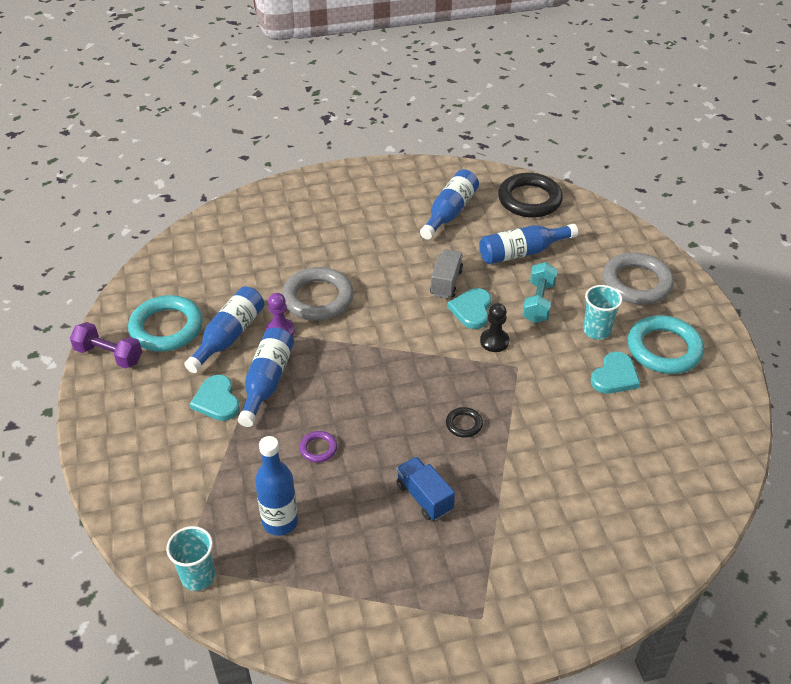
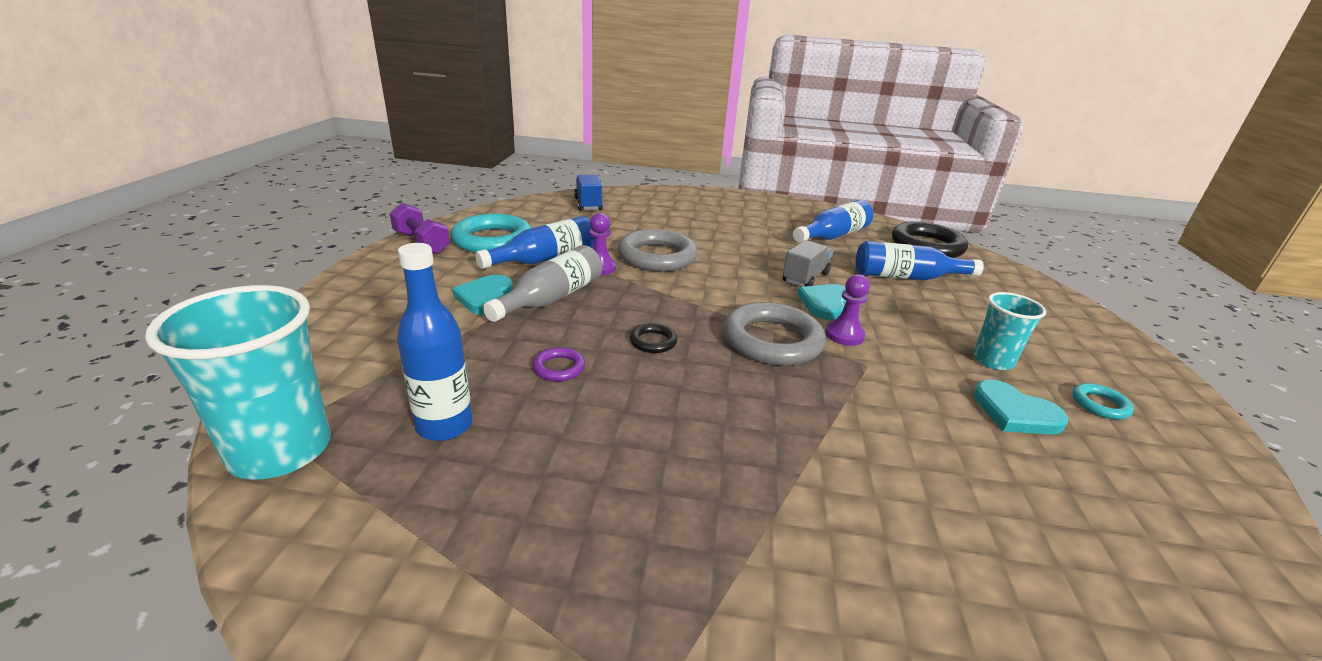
camera: 20 degrees right, 15 degrees down
(198, 576) = (280, 450): turquoise cup -> turquoise cup, size x1.73
(267, 382) = (551, 298): blue bottle -> grey bottle
(424, 497) = (662, 464): blue truck -> blue truck (588, 204)
(464, 424) = (766, 400): black ring -> black ring (653, 341)
(494, 341) = (844, 335): black pawn -> purple pawn
(538, 302) = (915, 318): turquoise dumbbell -> none
(614, 376) = (1015, 412): turquoise heart -> turquoise heart turned 75 degrees clockwise
(636, 283) = (1057, 333): grey ring -> grey ring (772, 340)
(664, 349) = (1099, 404): turquoise ring -> turquoise ring, size x0.46

